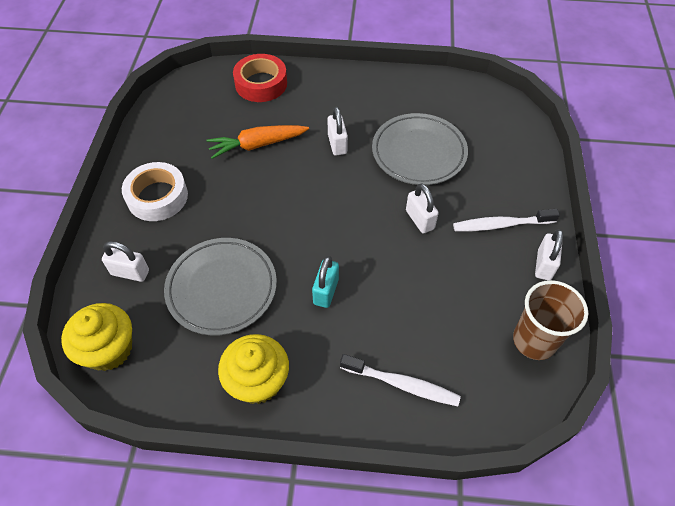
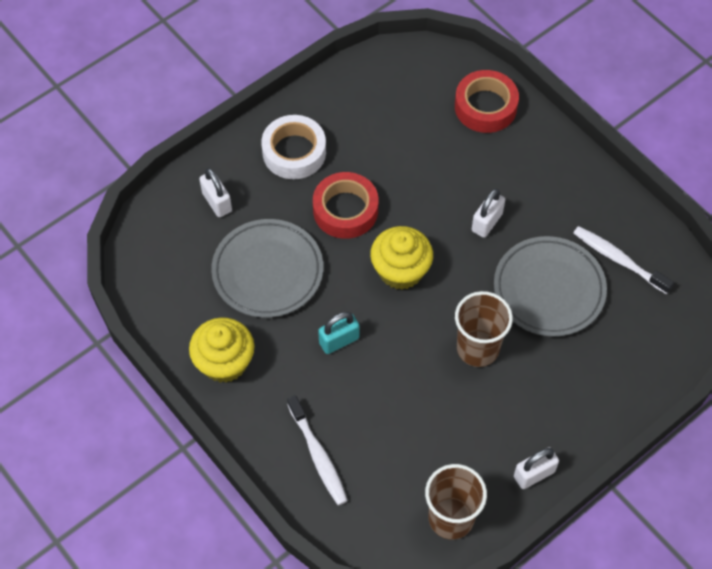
camera: 45 degrees right, 5 degrees up
(109, 349) = (151, 250): yellow cupcake -> yellow cupcake (400, 270)
(236, 205) = (345, 210): none -> red tape
(257, 145) = (419, 168): orange carrot -> none
(420, 220) = (477, 348): white padlock -> brown cup
(501, 225) = (540, 412): white toothbrush -> white toothbrush (618, 259)

